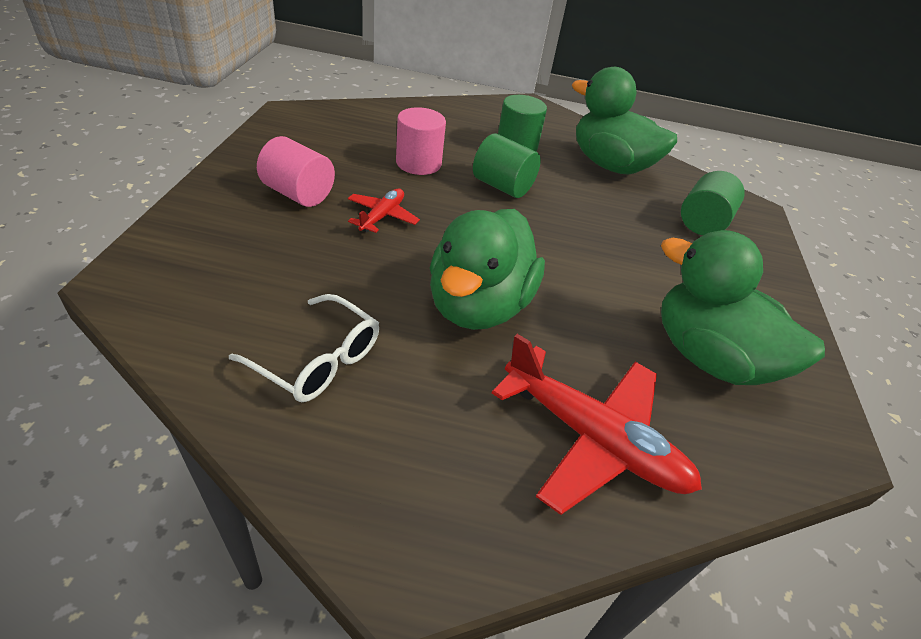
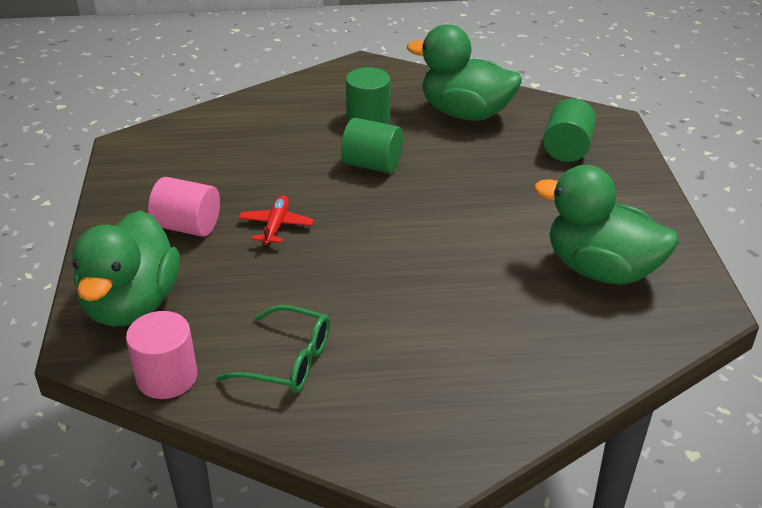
camera: 10 degrees left, 5 degrees down
(317, 359) = (287, 361): white glasses -> green glasses
(418, 163) = (283, 163): pink cylinder -> pink cylinder (167, 377)
(478, 305) = (397, 281): green duck -> green duck (132, 304)
(593, 439) = (527, 356): red plane -> none

